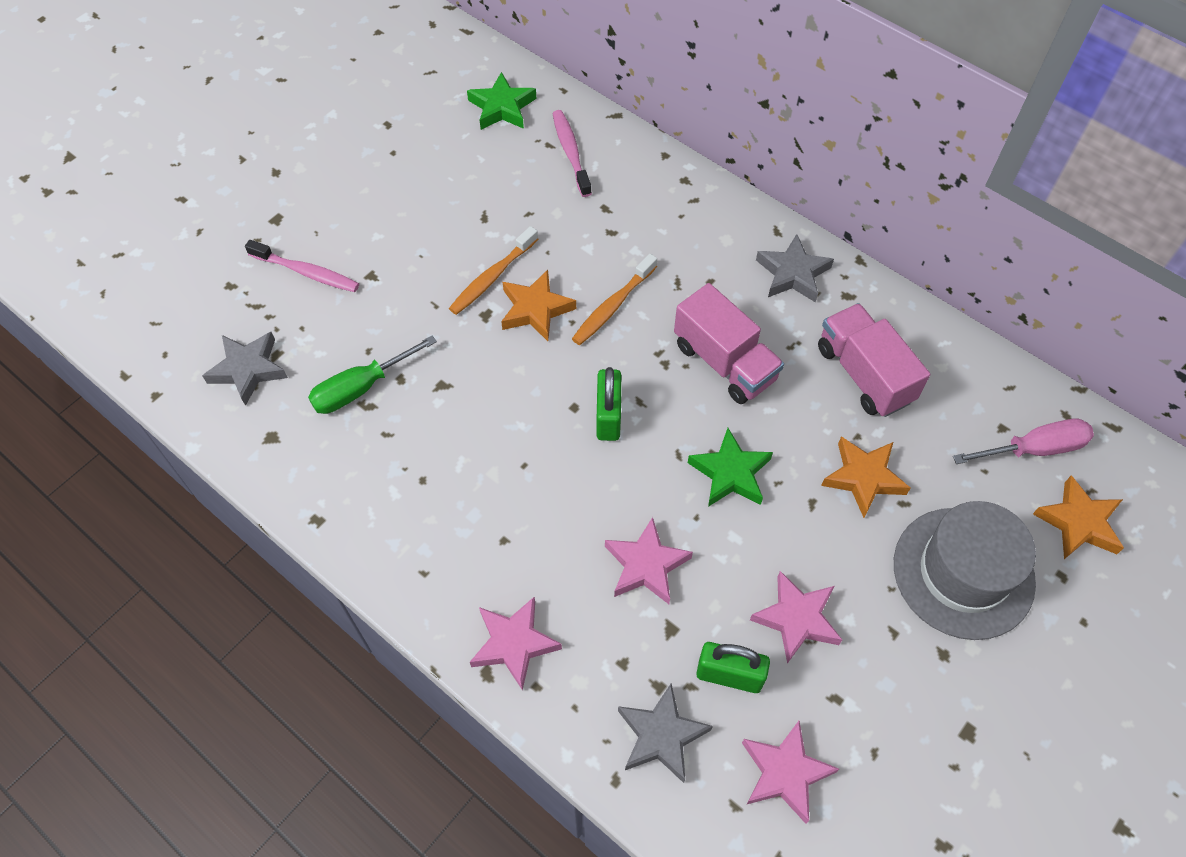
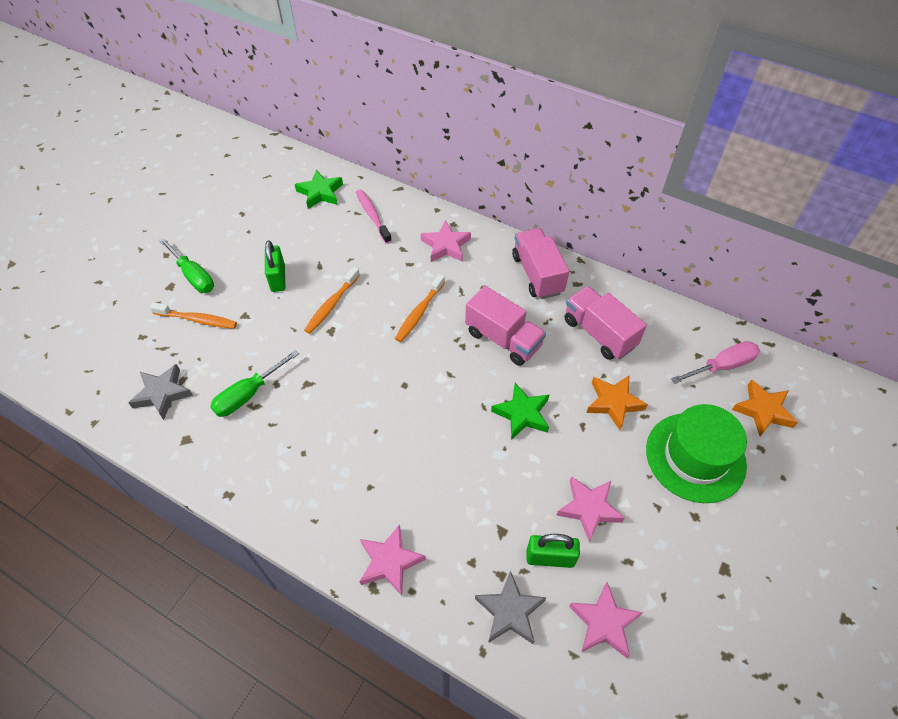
camera: 10 degrees left, 5 degrees down
(307, 272) = (197, 320): pink toothbrush -> orange toothbrush
(309, 208) = (193, 276): none -> green screwdriver
(535, 309) = (366, 322): orange star -> none
(608, 416) = (429, 388): green padlock -> green padlock (278, 278)
(646, 565) = (475, 488): pink star -> pink star (446, 245)
(792, 273) = (537, 274): grey star -> pink truck
(963, 572) = (695, 457): grey hat -> green hat

